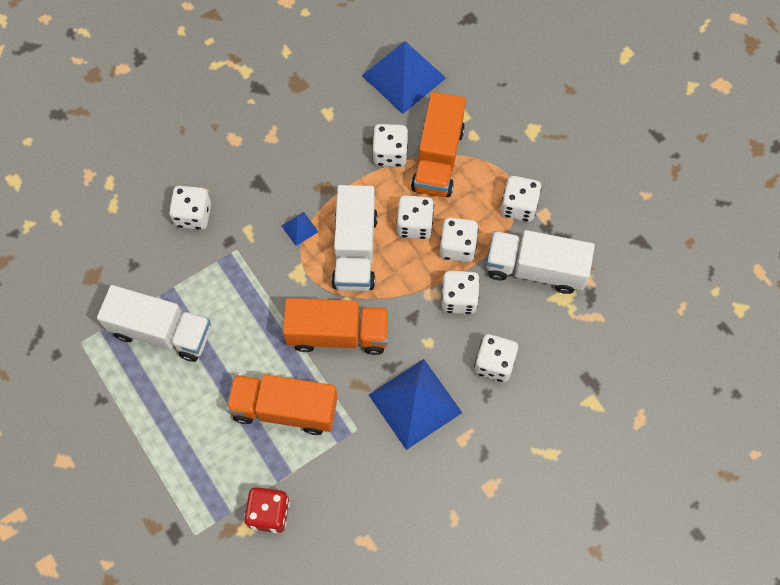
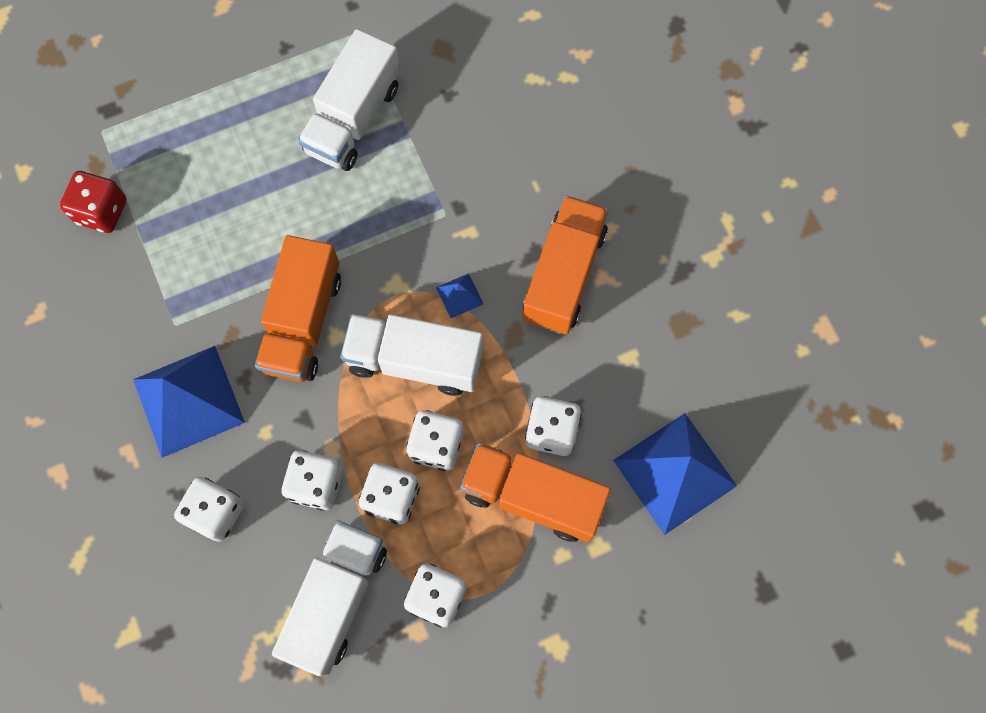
camera: 100 degrees right, 5 degrees up
(193, 215) = (503, 169): white dice -> none
(284, 409) = (222, 245): orange truck -> orange truck (564, 275)

